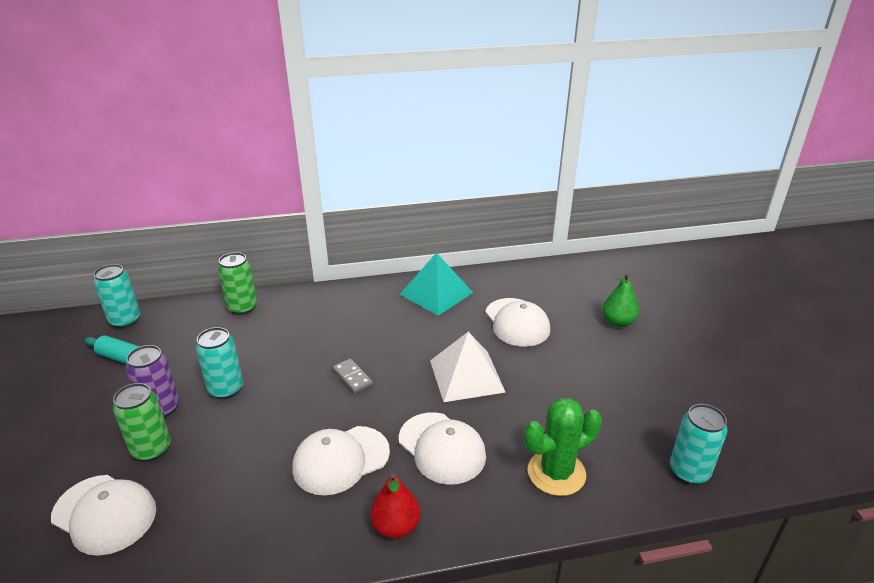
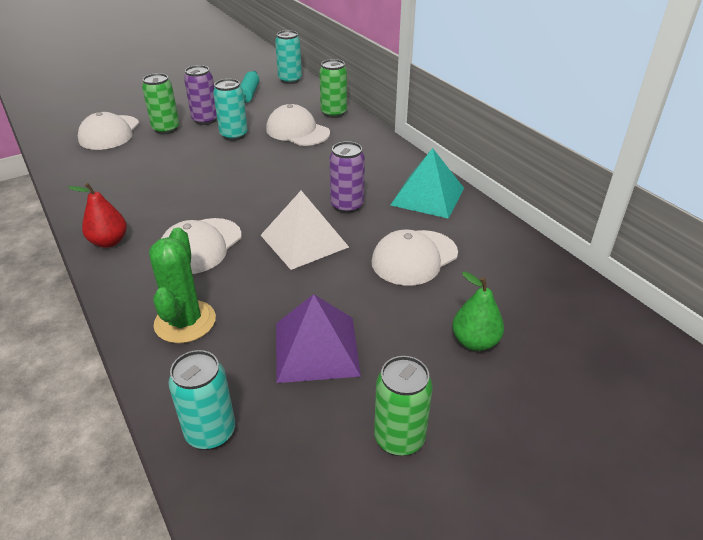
camera: 70 degrees right, 5 degrees up
(341, 460) = (173, 200): white cap -> white cap (297, 131)
(352, 377) = (272, 182): grey domino -> none
(425, 339) = (347, 206): none -> purple can
(556, 473) = (185, 322): green cactus -> green cactus turned 45 degrees clockwise
(609, 397) = (316, 348): none -> purple pyramid
(699, 377) = (399, 438): none -> green can

